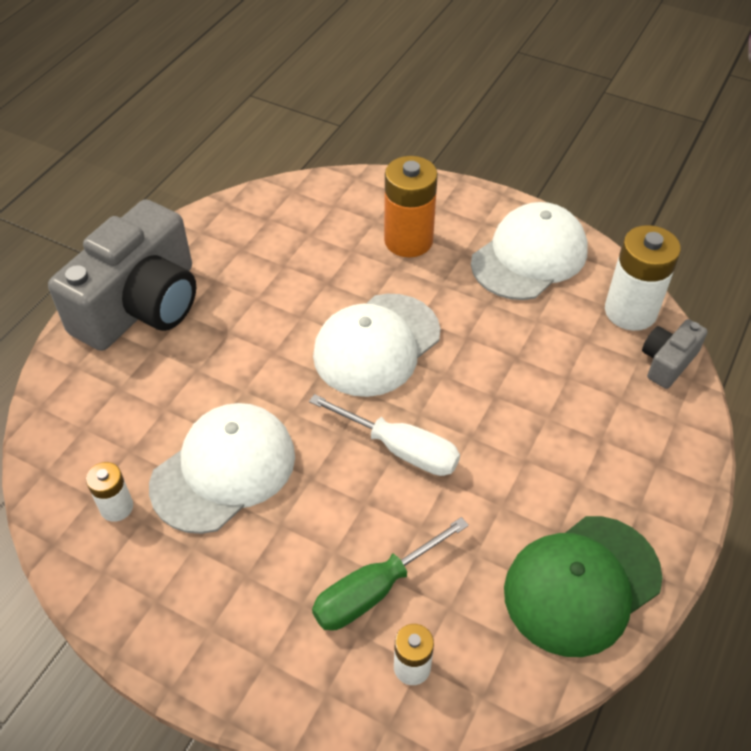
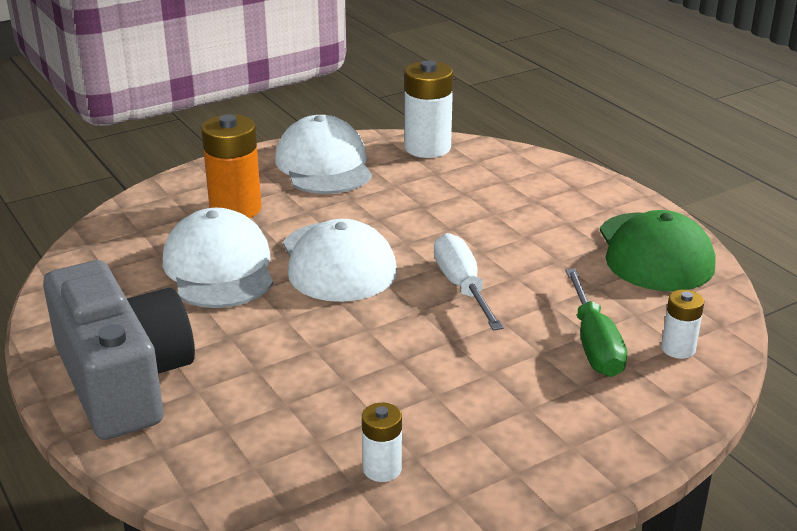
camera: 60 degrees left, 20 degrees down
(224, 470) = (398, 387): white cap -> white cap (219, 268)
(400, 449) = (462, 287): white screwdriver -> white screwdriver turned 75 degrees counterclockwise
(667, 362) = (489, 152): grey camera -> none

